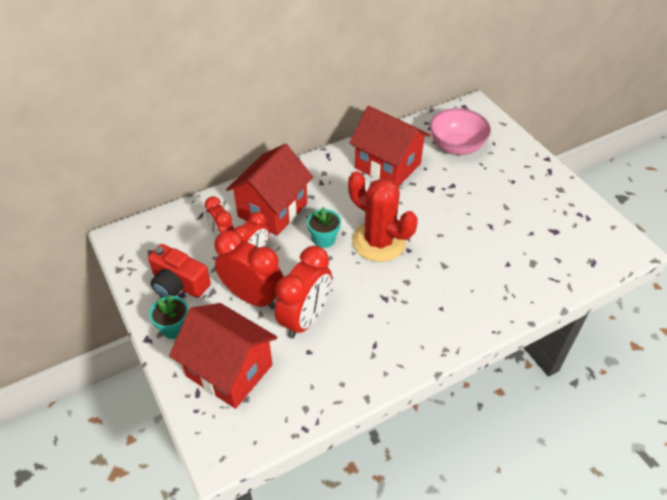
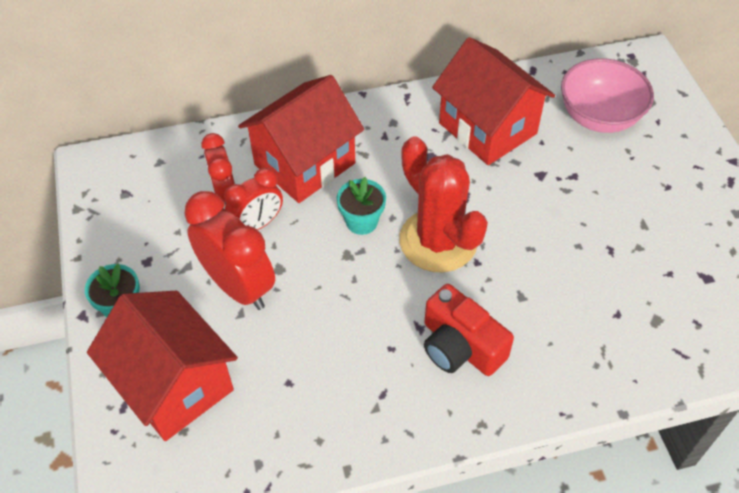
camera: 15 degrees right, 5 degrees up
(179, 284) = (147, 246): red camera -> red camera (460, 346)
(305, 319) = (299, 333): red clock -> none

